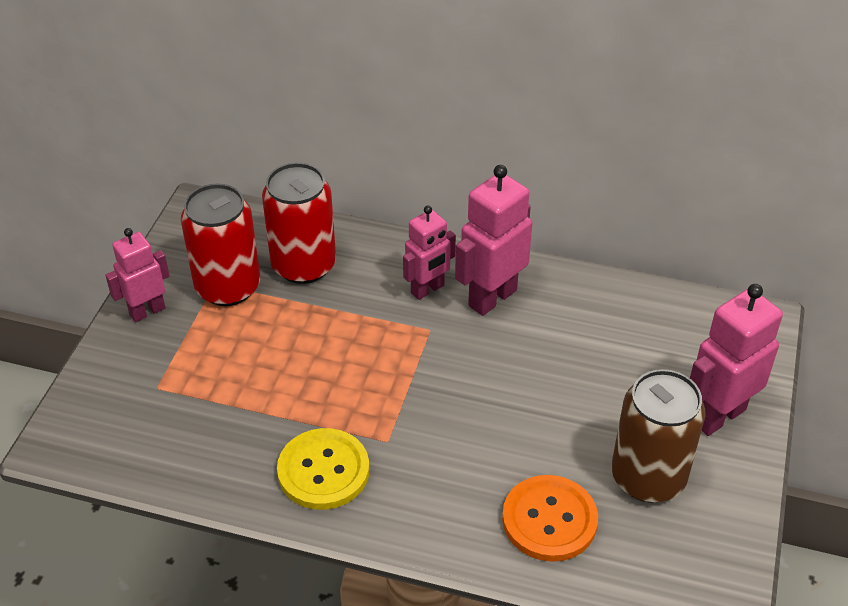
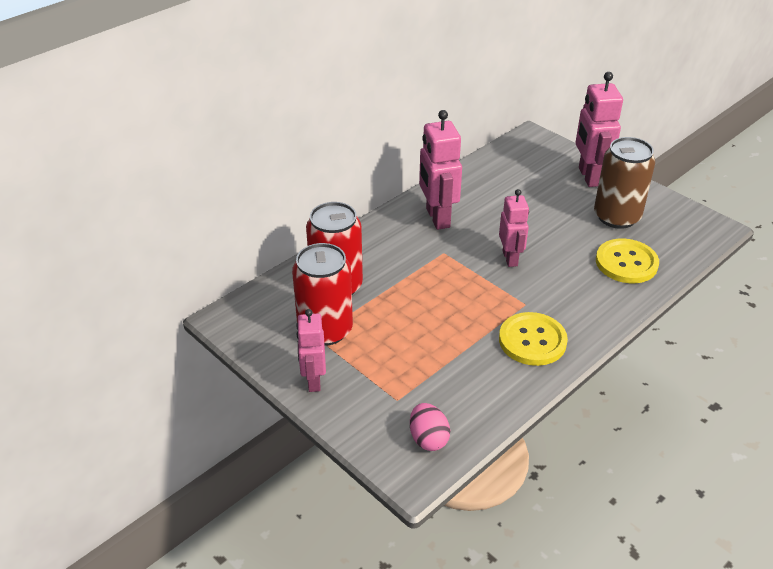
camera: 60 degrees left, 5 degrees down
(112, 435) = (428, 439): none -> pink egg
(428, 289) = (408, 240): pink robot -> pink robot (510, 258)
(549, 520) = (626, 263): orange button -> yellow button

